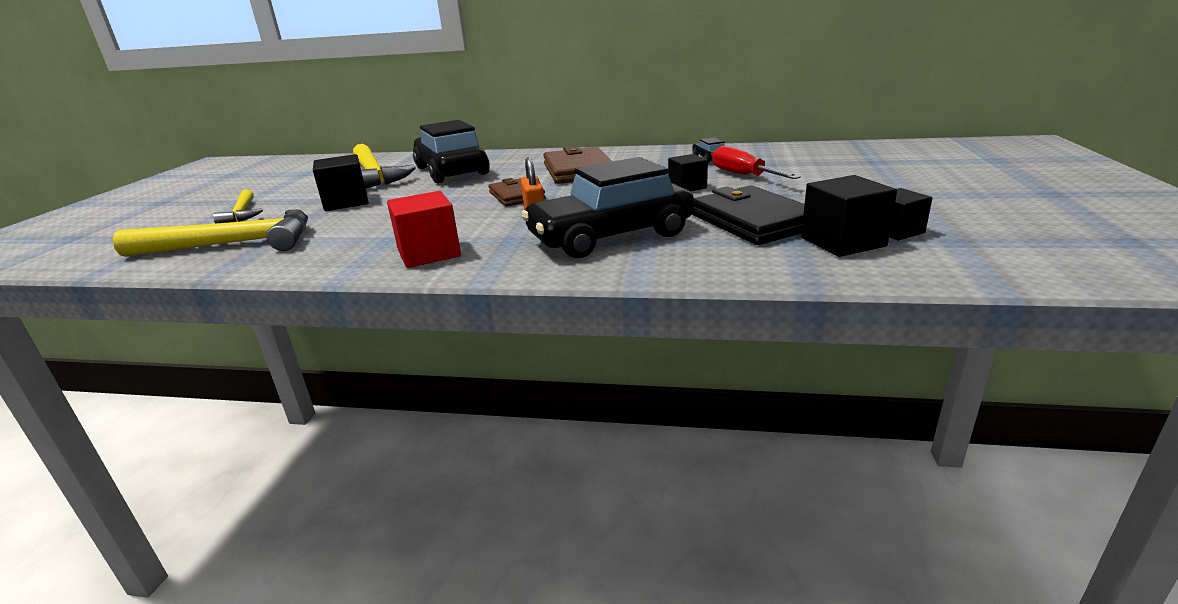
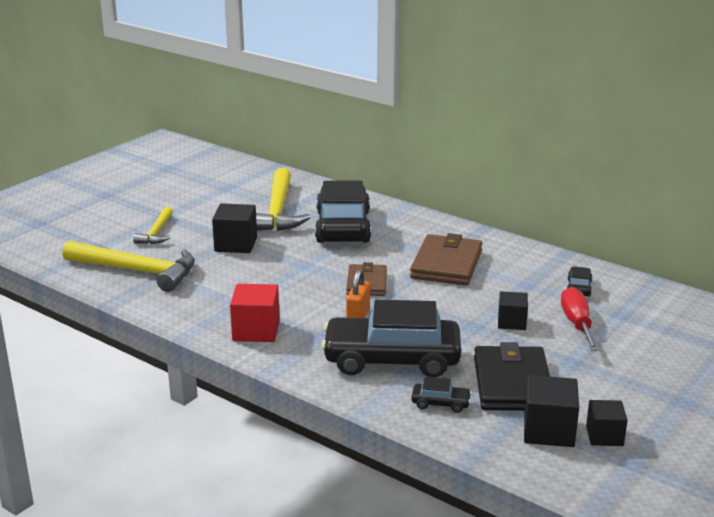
camera: 25 degrees right, 0 degrees up
(708, 253) = (440, 403): none -> black car

